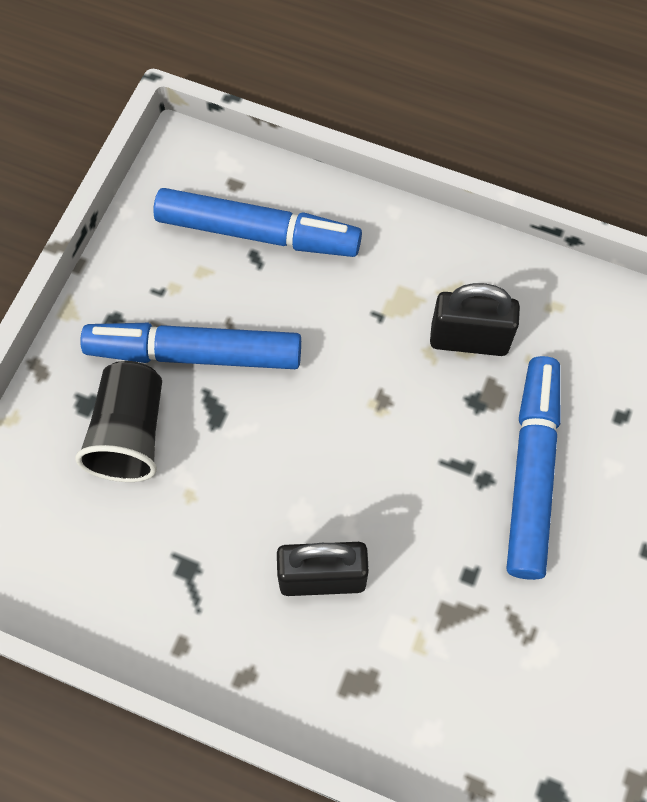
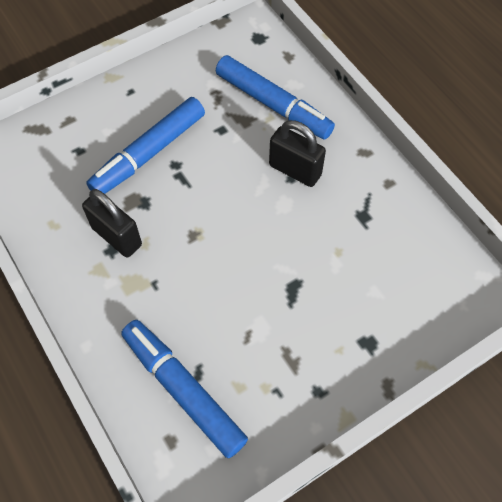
camera: 145 degrees left, 5 degrees down
(130, 433) = (352, 307): black cup -> none
(194, 353) = (282, 332): blue marker -> blue marker (273, 105)

